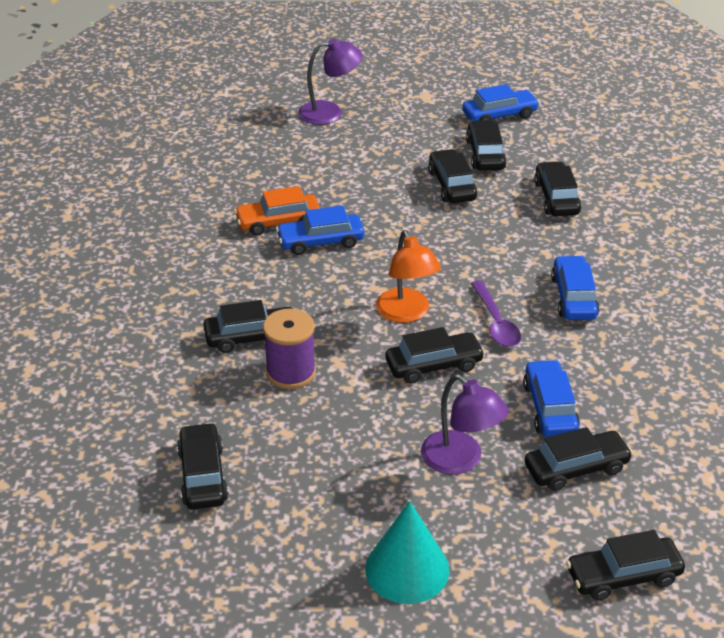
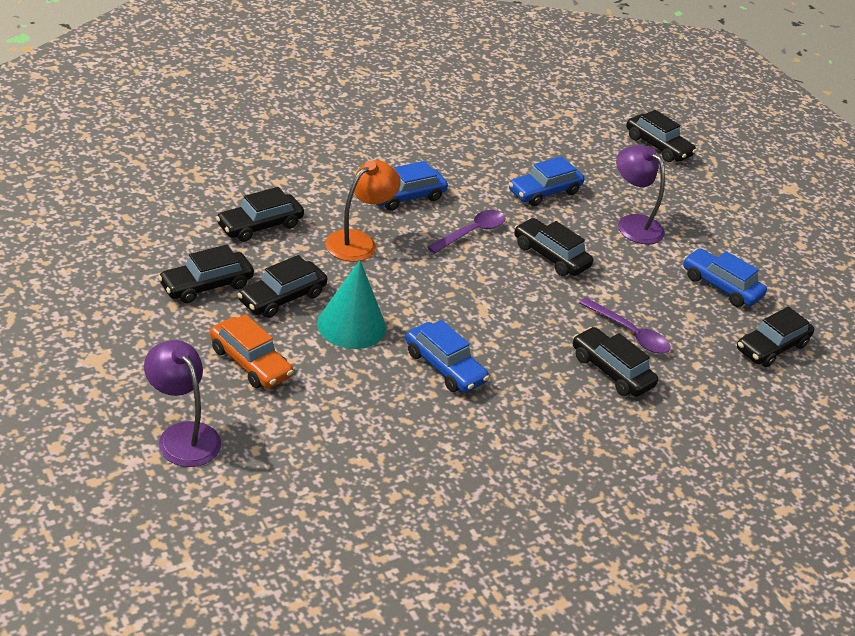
camera: 125 degrees left, 0 degrees up
(278, 222) = (436, 409): orange car -> orange car (250, 362)
(291, 372) = (629, 333): purple spool -> purple spoon
(406, 313) = (502, 284): orange lamp -> orange lamp (358, 241)
(407, 569) = (741, 229): turquoise cone -> turquoise cone (351, 325)
(460, 460) = (633, 224): purple lamp -> purple lamp turned 60 degrees counterclockwise
(499, 115) = (114, 289): blue car -> blue car (721, 286)
(576, 468) = (590, 173): black car -> none

